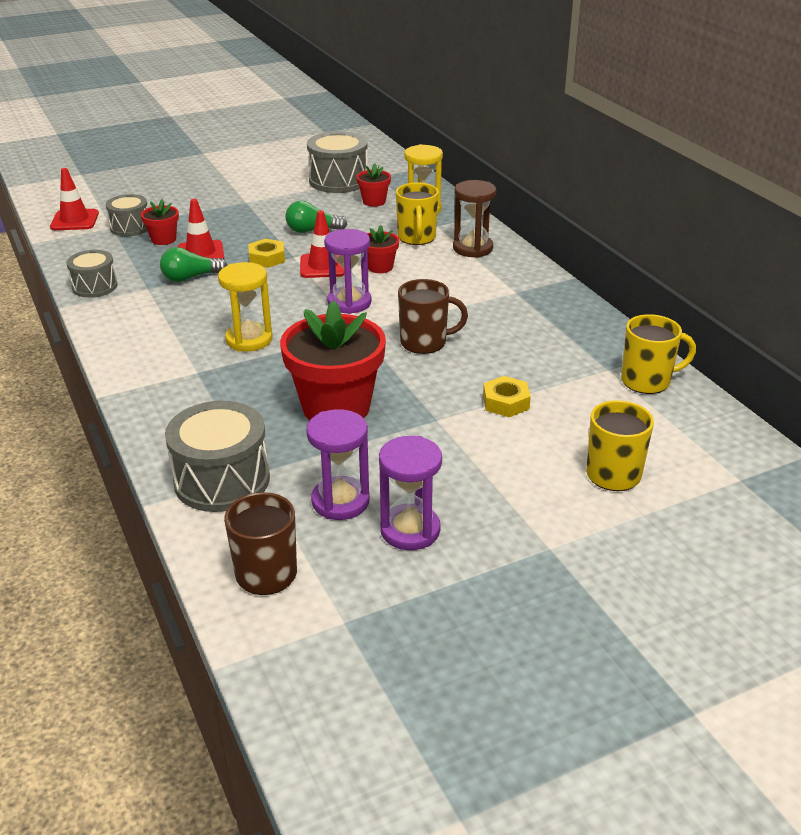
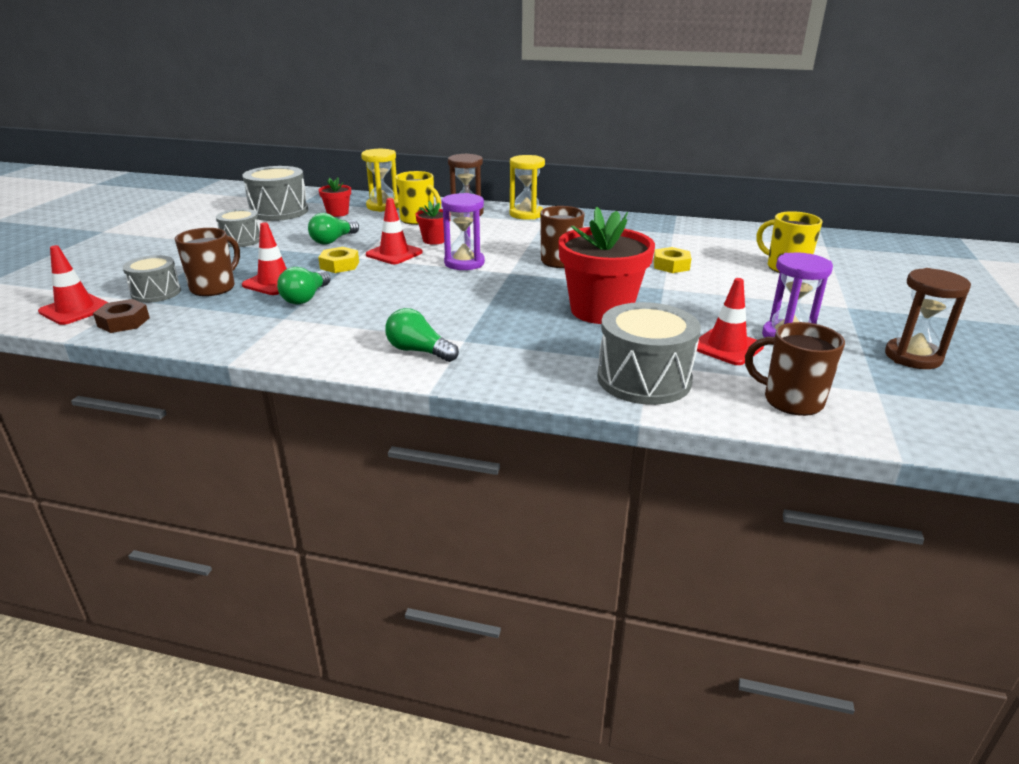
camera: 50 degrees left, 5 degrees down
(76, 243) = (123, 322): none -> brown nut
(95, 286) = (227, 337): grey drum -> grey drum (241, 240)
(156, 362) = (419, 351): none -> green light bulb
(163, 239) = (214, 287): red flower pot -> brown mug
(249, 339) = (451, 308): yellow hourglass -> yellow hourglass (526, 214)
(340, 501) = (726, 347): purple hourglass -> red traffic cone
(462, 627) = (913, 357): none -> brown hourglass
(647, 381) = (700, 229): yellow mug -> none

